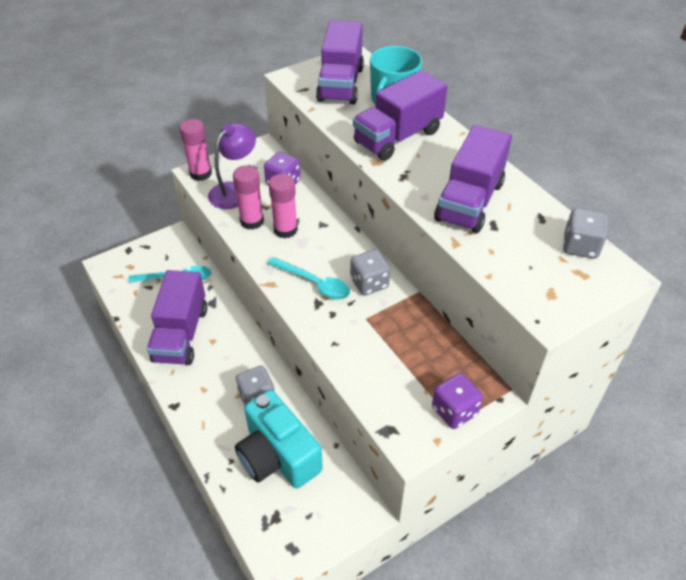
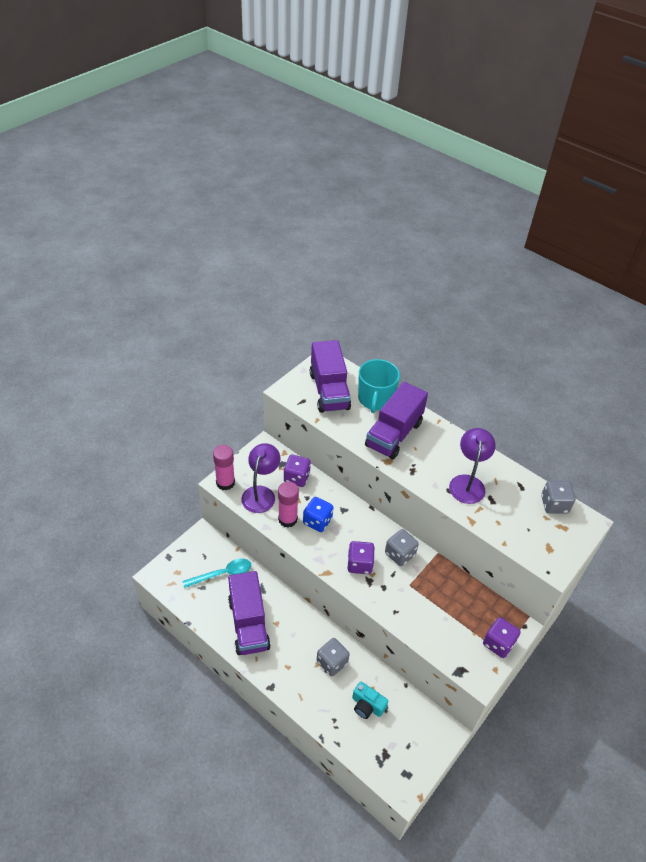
camera: 20 degrees left, 0 degrees up
(277, 455) = (367, 706): turquoise camera -> turquoise camera, size x0.51
(285, 230) = (317, 521): pink glue stick -> blue dice
(314, 283) = (359, 564): turquoise spoon -> purple dice
(469, 201) = (467, 483): purple truck -> purple lamp

